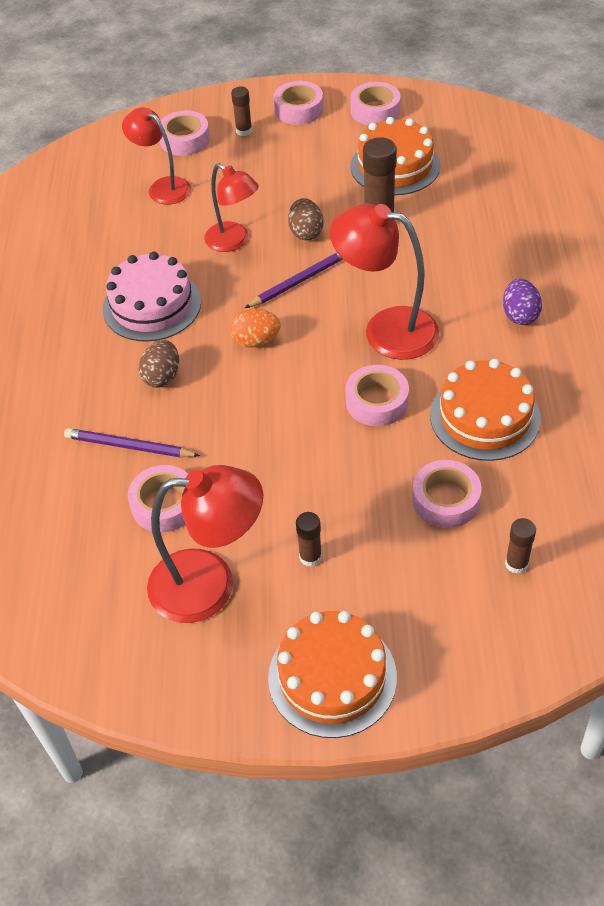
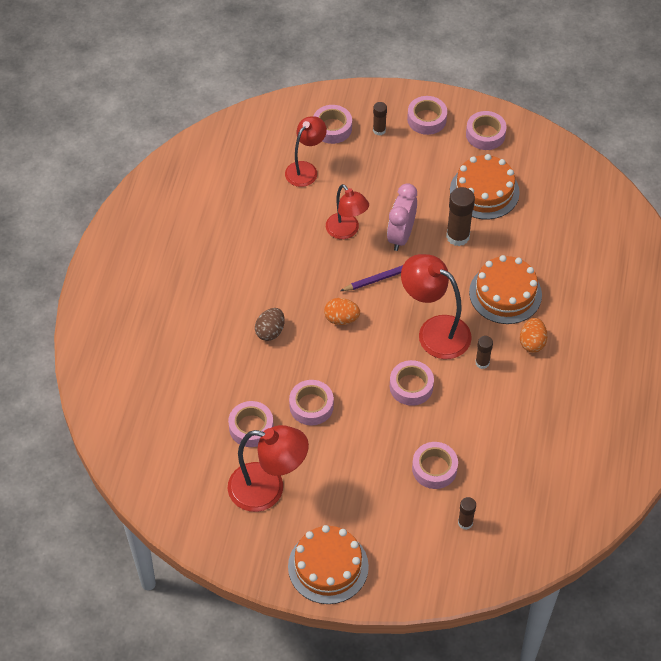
camera: 10 degrees right, 5 degrees up
(129, 446) = (237, 380): purple pencil -> none
(152, 305) = (275, 272): pink cake -> none
(162, 187) = (305, 169): red lamp -> red lamp turned 75 degrees clockwise
(244, 457) = (311, 406): none -> pink tape
(306, 232) = (401, 236): brown egg -> pink clock
(310, 557) = (336, 486): brown glue stick -> brown glue stick (482, 363)
(485, 417) = (480, 415): orange cake -> orange cake (505, 293)
(519, 315) = (532, 342): purple egg -> orange egg

